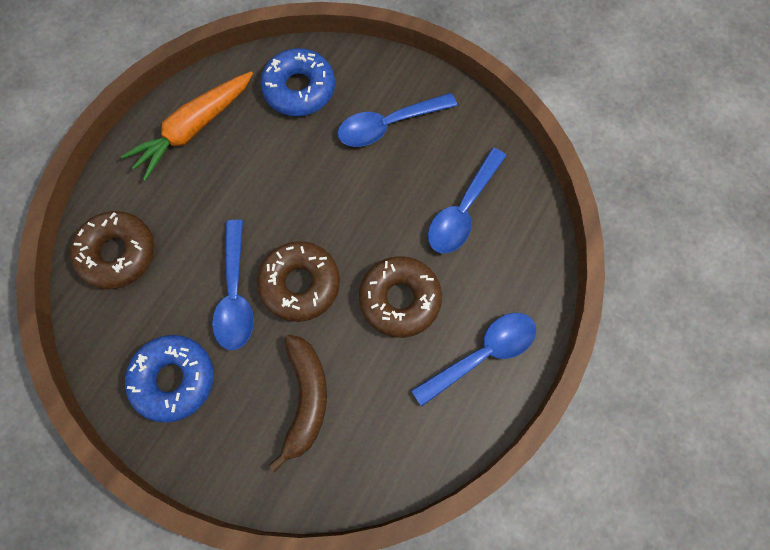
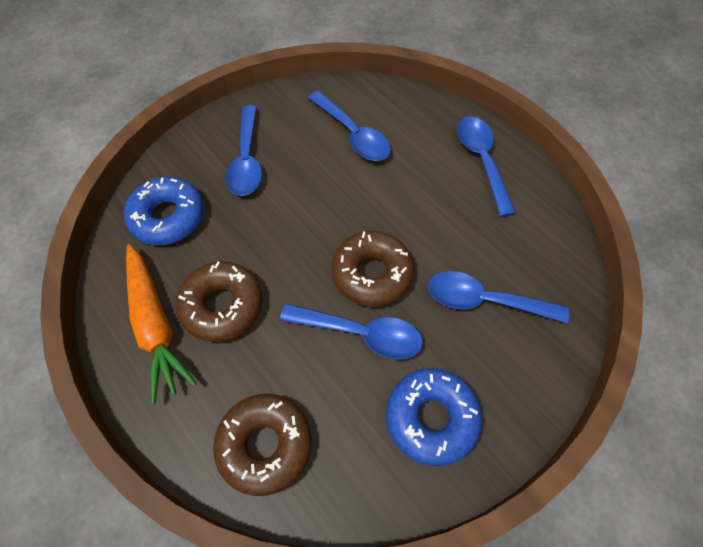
camera: 70 degrees left, 10 degrees down
(305, 399) = (484, 300): brown banana -> blue spoon
(400, 299) = (415, 201): brown donut -> brown donut (222, 305)

